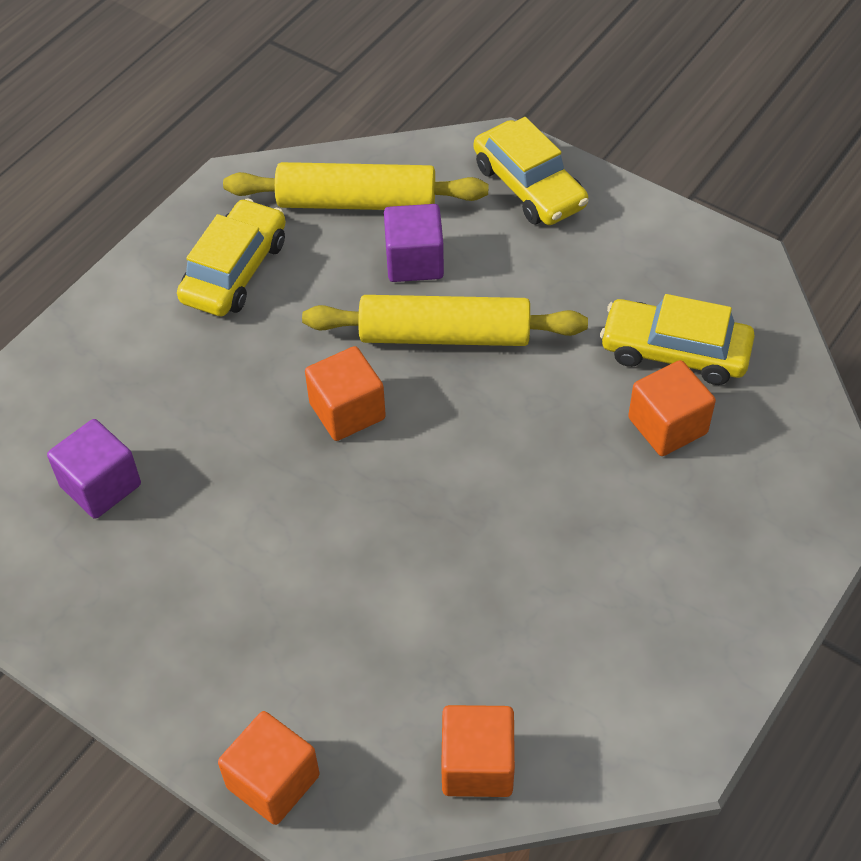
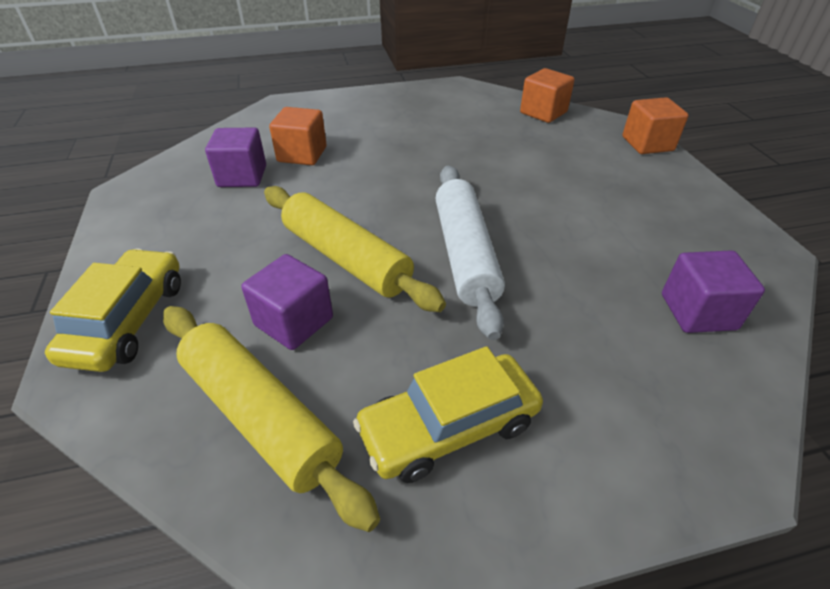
camera: 140 degrees left, 10 degrees down
(347, 411) = (465, 254): orange cube -> white rolling pin
(675, 351) = (242, 176): yellow car -> purple cube

